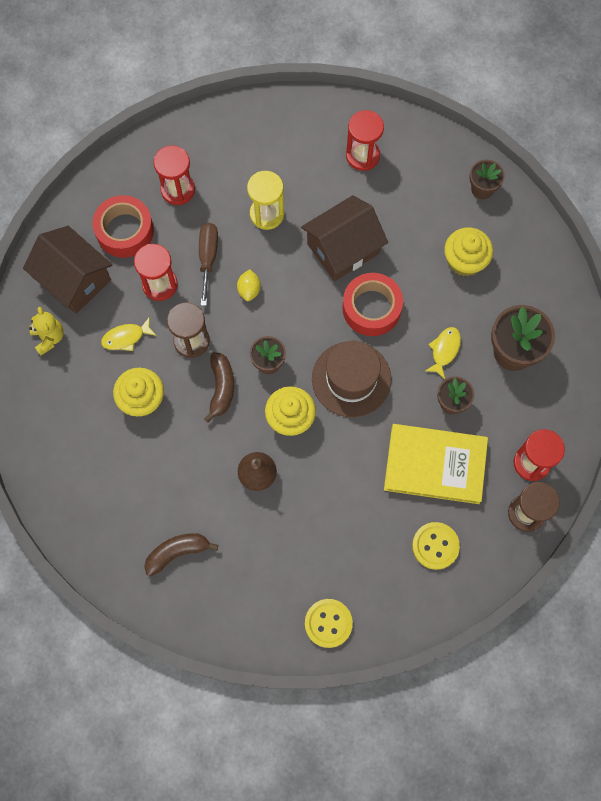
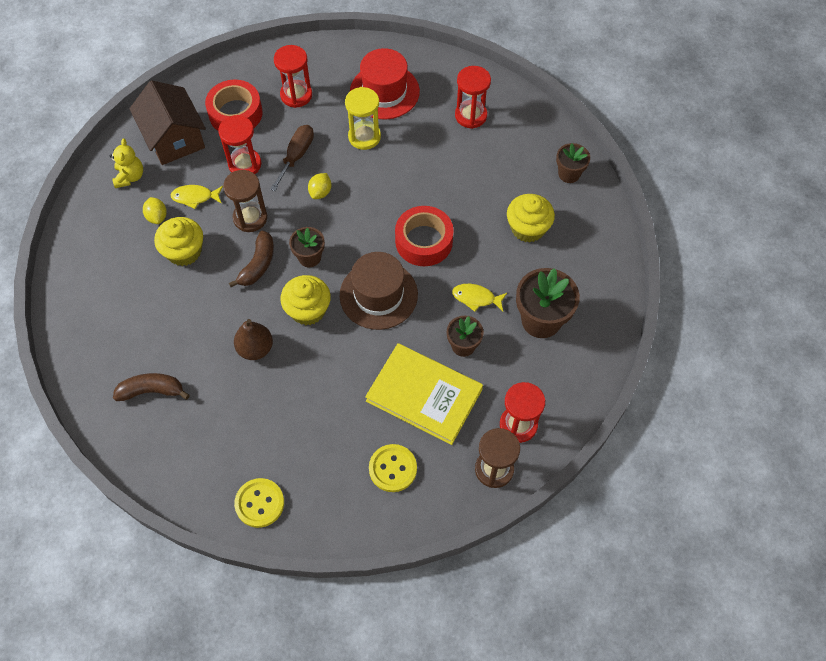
camera: 20 degrees right, 10 degrees down
(97, 371) = (157, 217): none -> yellow lemon
(266, 157) = (384, 92): none -> red hat
(343, 248) = (420, 184): brown house -> none
(444, 350) = (476, 298): yellow fish -> yellow fish turned 120 degrees counterclockwise

